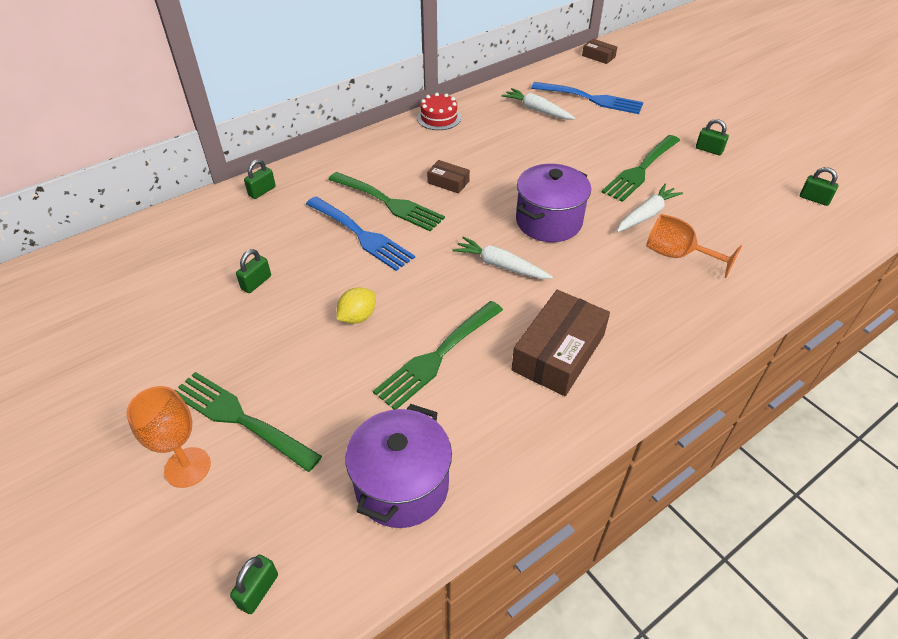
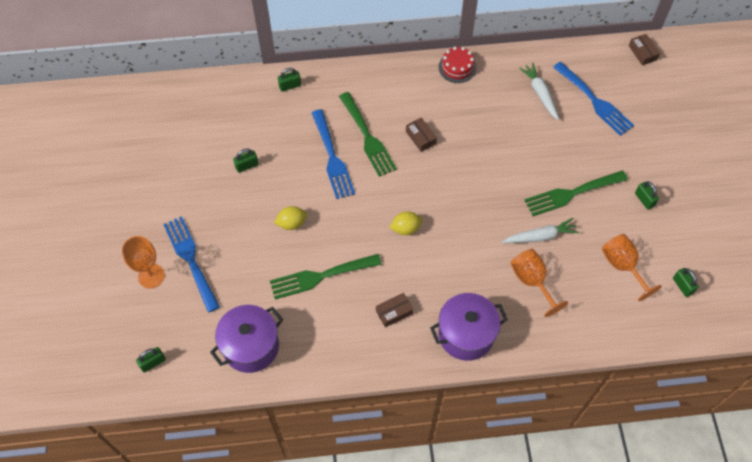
camera: 30 degrees right, 15 degrees up
(239, 418) = (190, 260): green fork -> blue fork
(500, 265) = (405, 228): white carrot -> yellow lemon
(548, 221) = (465, 208): purple pot -> purple pot (466, 334)
(558, 352) = (394, 312): brown box -> brown box, size x0.50
(746, 206) = (622, 266): none -> orange goblet

